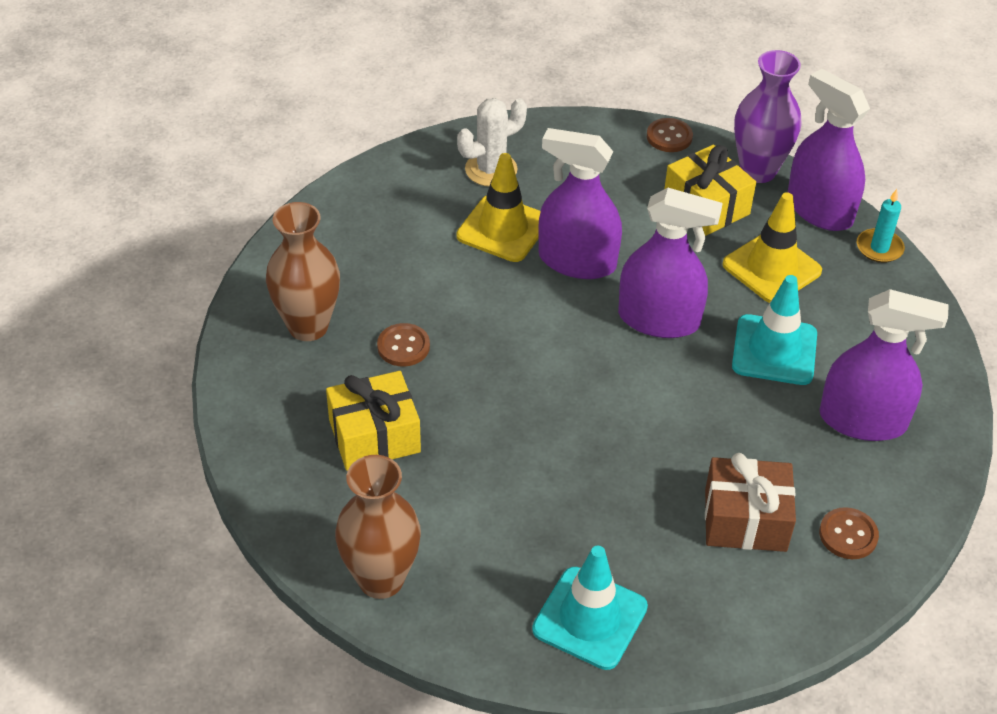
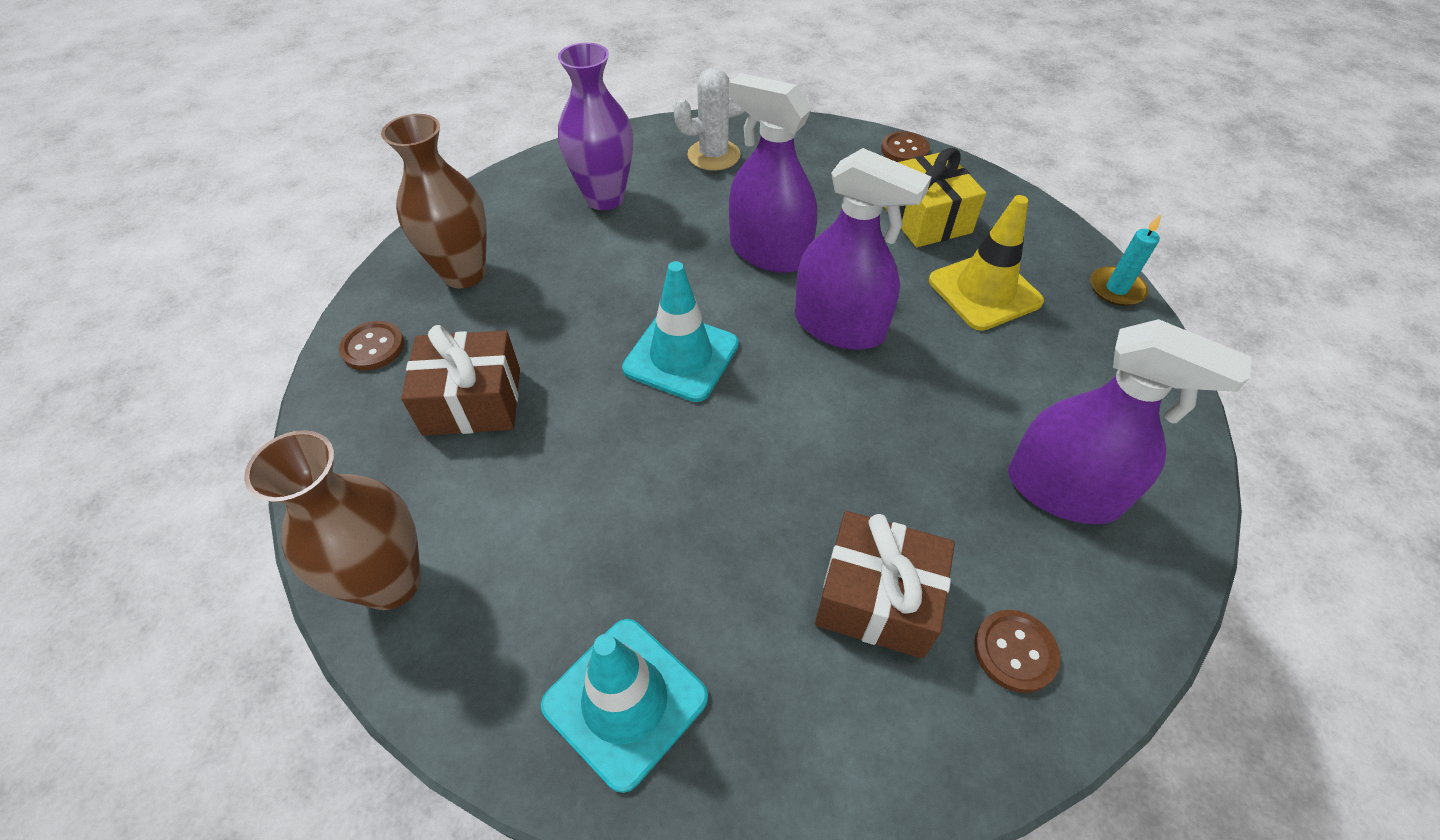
camera: 15 degrees right, 5 degrees up
(374, 436) = (472, 401): yellow gift -> brown gift
(403, 346) = (550, 309): brown button -> brown button (373, 347)
(503, 229) = (704, 210): yellow traffic cone -> none
(758, 171) = (991, 192): purple vase -> purple vase (605, 198)
(774, 350) = (967, 383): turquoise traffic cone -> turquoise traffic cone (681, 356)
(819, 210) = (1052, 239): purple spray bottle -> none

